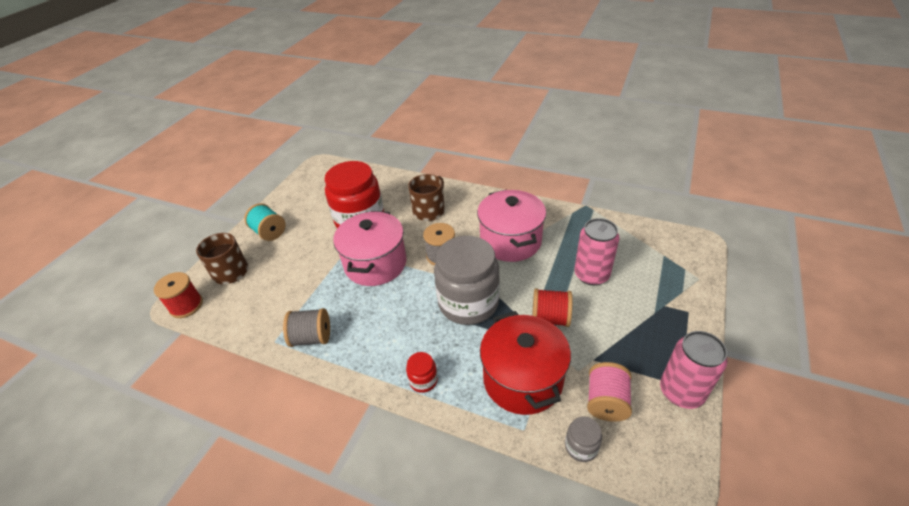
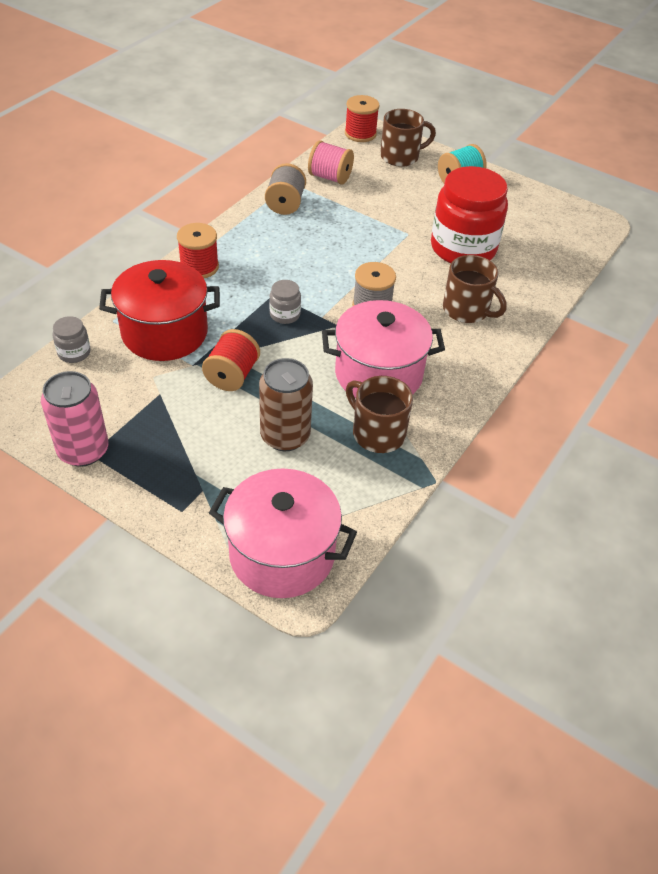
camera: 95 degrees right, 5 degrees up
(375, 264) = (376, 253): pink pot -> pink pot (282, 554)
(423, 380) = (199, 267): red jar -> red spool
(468, 303) = (285, 314): grey jar -> grey jar, size x0.42
(563, 233) = (377, 433): none -> brown mug
(591, 275) = (285, 436): pink can -> brown can
(606, 402) = (106, 386): pink spool -> pink spool (330, 177)

